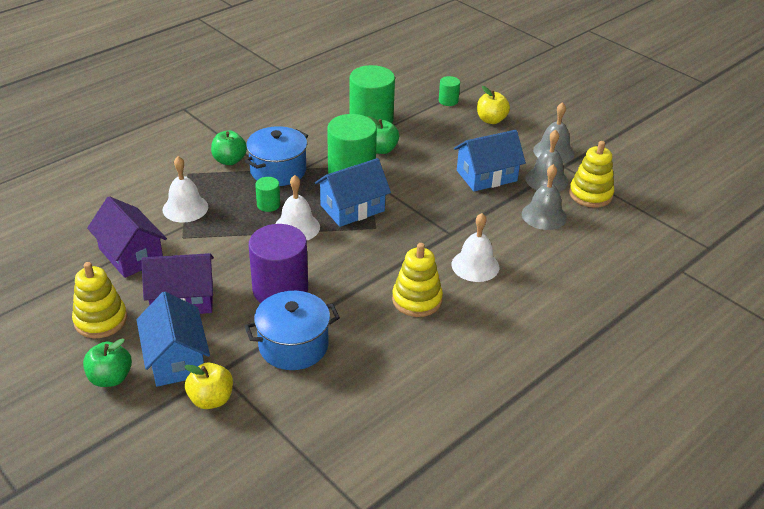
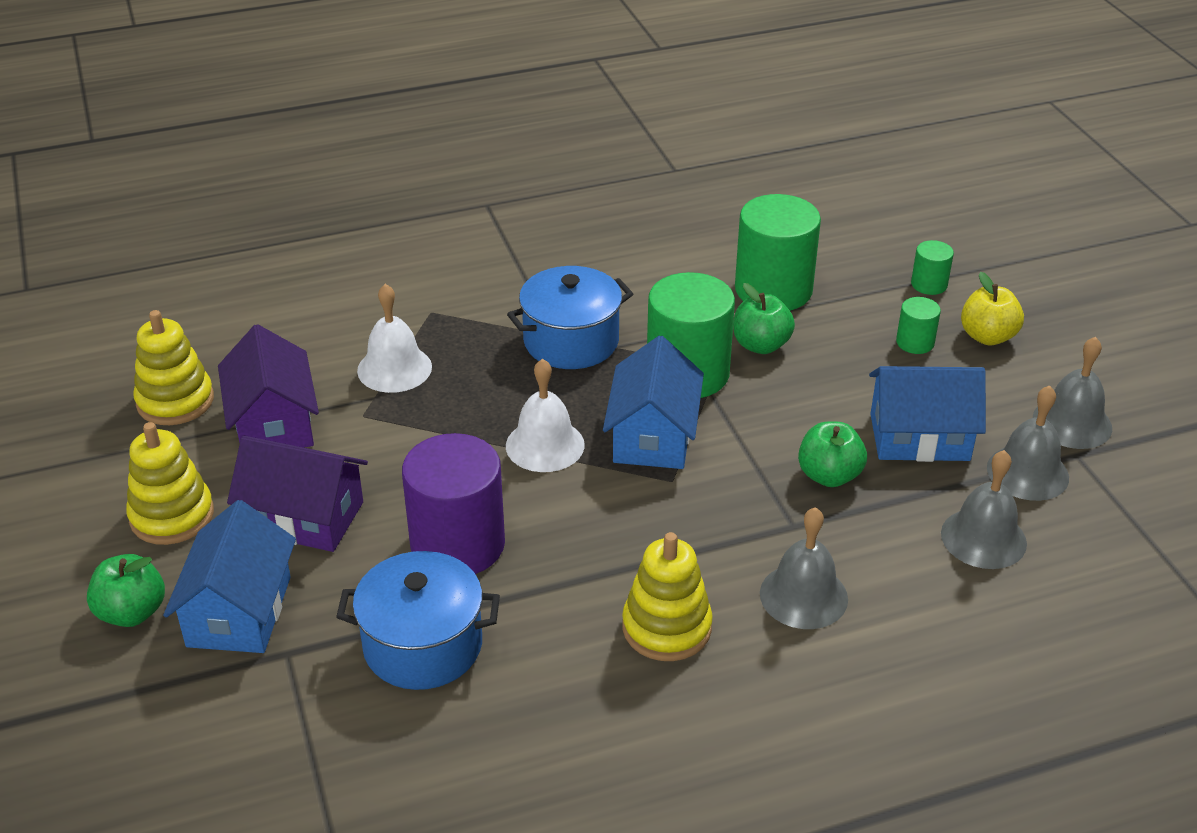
camera: 25 degrees right, 0 degrees up
(211, 399) = (250, 695): yellow apple -> none
(229, 160) = (506, 306): green apple -> green apple (829, 475)
(268, 205) = (522, 395): green cylinder -> green cylinder (915, 342)
(352, 208) = (653, 436): blue house -> blue house turned 75 degrees counterclockwise
(475, 265) = (803, 596): white bell -> grey bell
(590, 194) = (1097, 522): yellow stacking toy -> yellow stacking toy (175, 401)

